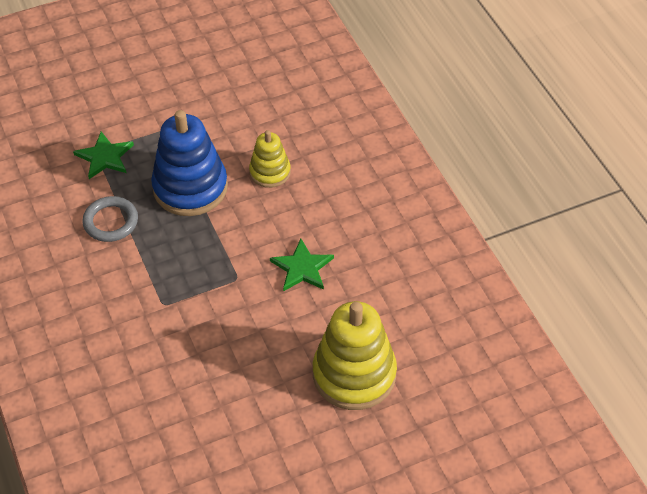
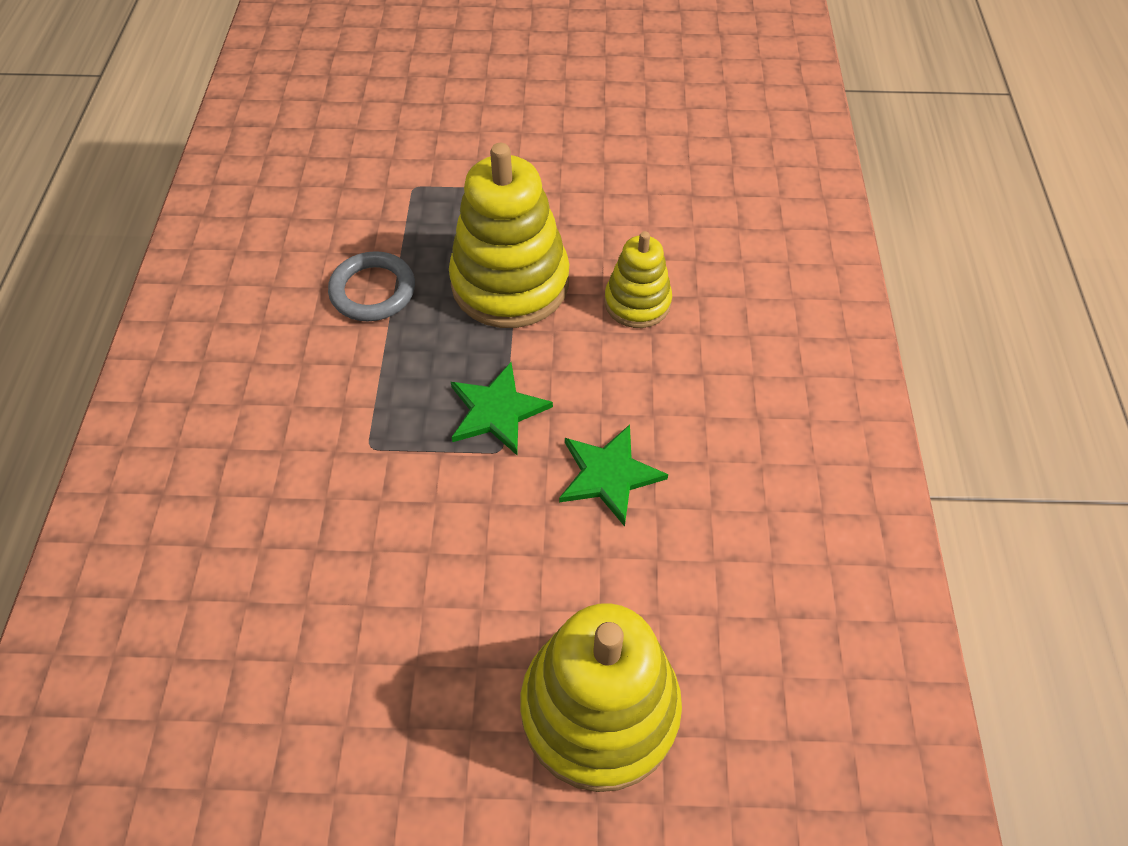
camera: 25 degrees right, 5 degrees up
(105, 157) = (420, 197): green star -> green star (497, 411)
(190, 188) = (510, 283): blue stacking toy -> yellow stacking toy

